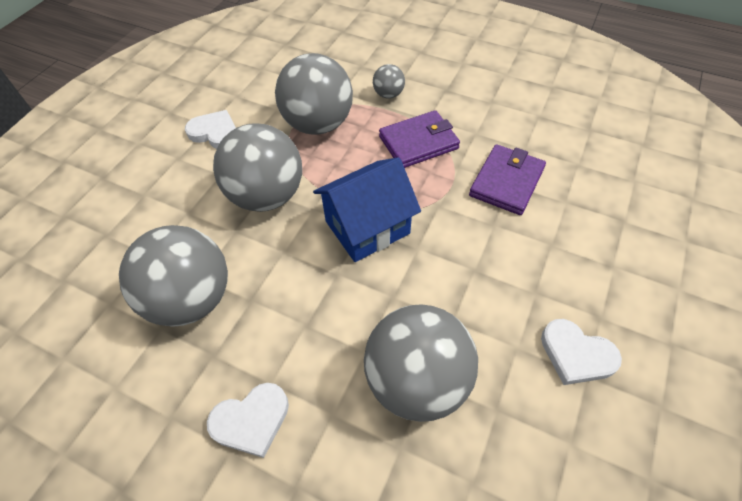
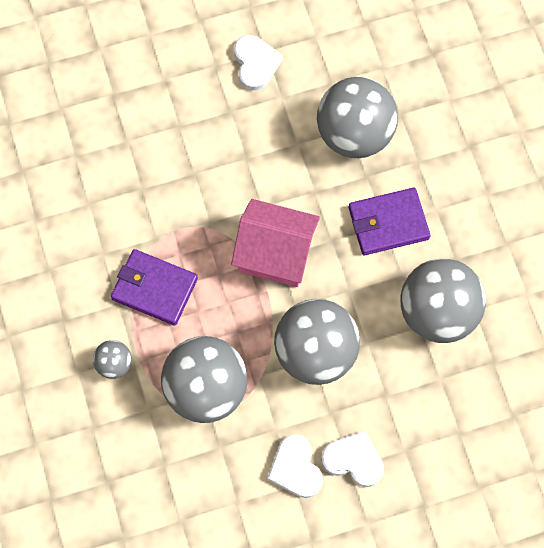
camera: 135 degrees left, 15 degrees up
(251, 420) = (463, 199): white heart -> white heart (353, 460)
(367, 227) = (275, 254): blue house -> pink house
(506, 182) = (142, 192): purple wallet -> purple wallet (388, 223)

